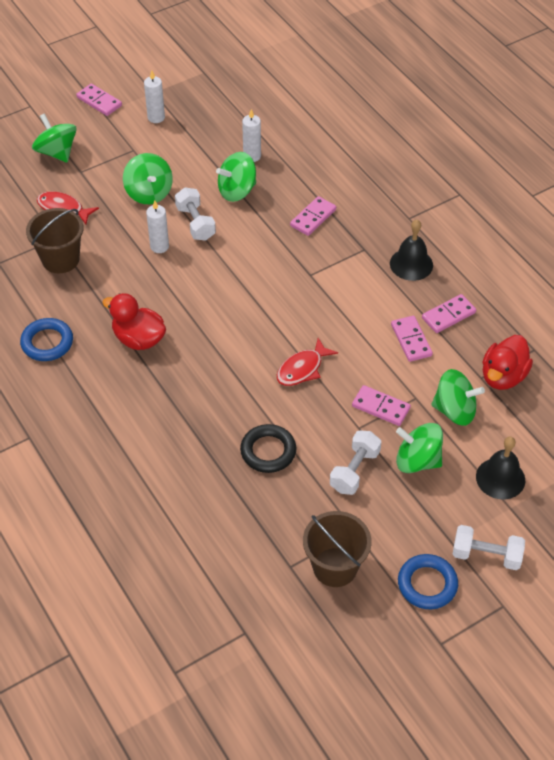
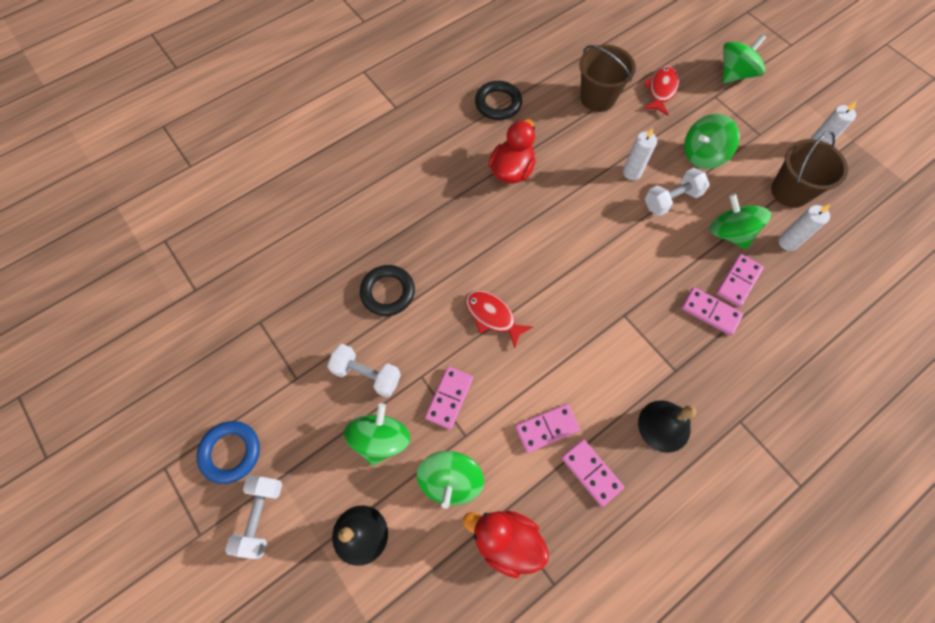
camera: 85 degrees right, 15 degrees up
(47, 343) = (498, 103): blue ring -> black ring
(99, 101) = (819, 96): pink domino -> pink domino (738, 281)
(335, 567) = (256, 362): brown bucket -> brown bucket (790, 191)

